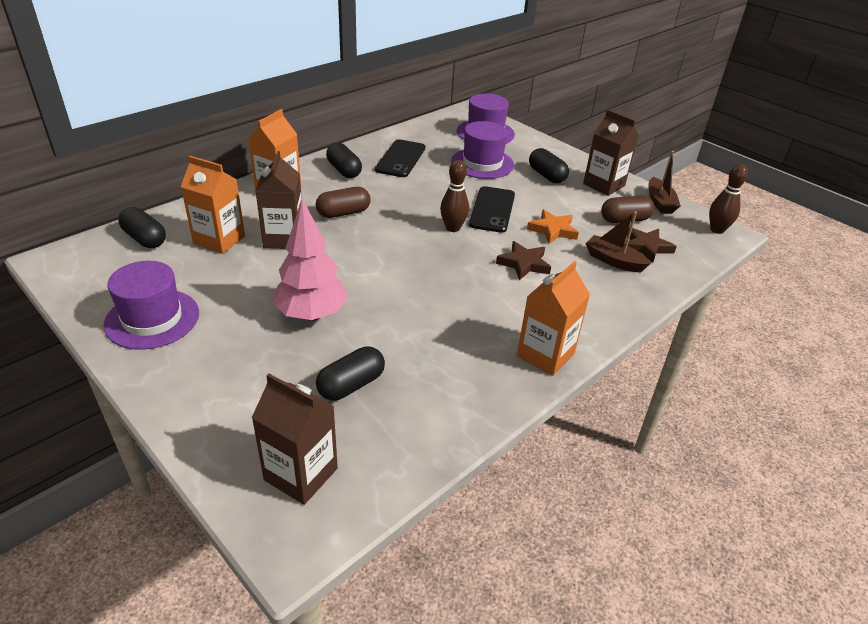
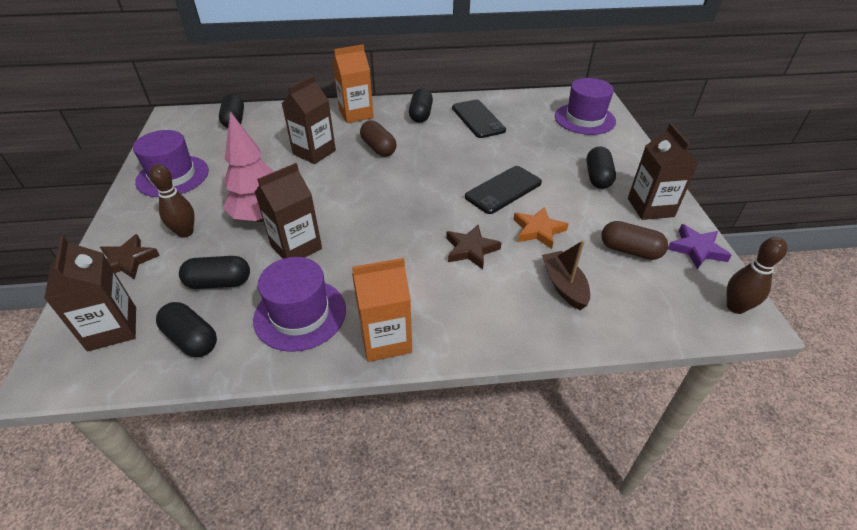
camera: 40 degrees right, 5 degrees up
(219, 240) = (274, 138): orange carton -> none
(343, 213) = (378, 148): brown capsule -> brown capsule turned 45 degrees clockwise
(382, 324) = (296, 247): none -> brown carton
(392, 439) = (191, 339): none -> black capsule
(400, 159) = (478, 119): black phone -> black phone turned 75 degrees counterclockwise
(453, 228) = (448, 193): brown bowling pin -> brown bowling pin (185, 232)
(482, 163) = (547, 145): purple hat -> purple hat (300, 314)
(646, 247) = (619, 288): brown star -> brown star (127, 261)
(660, 202) = (696, 249): brown boat -> purple star

